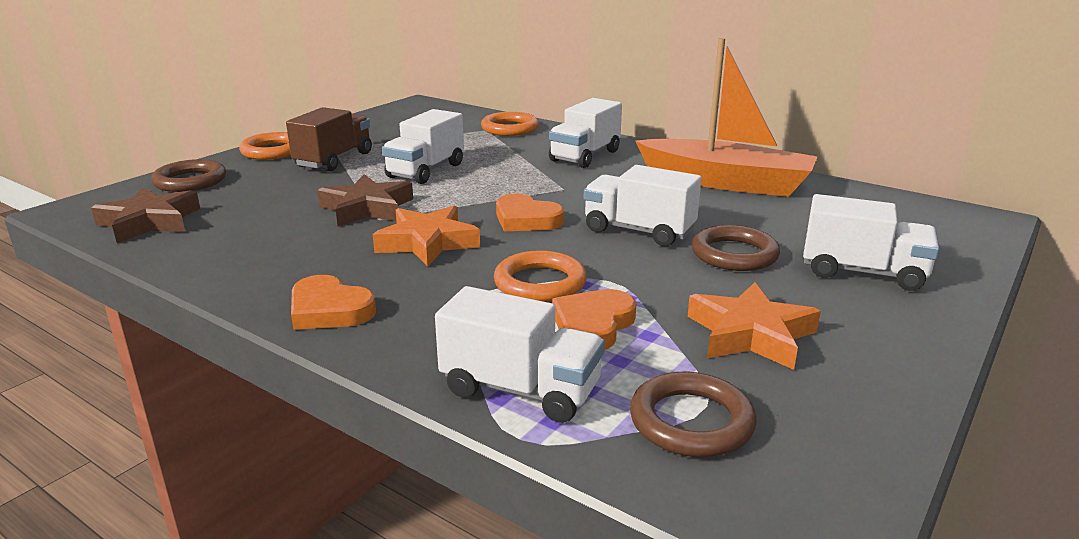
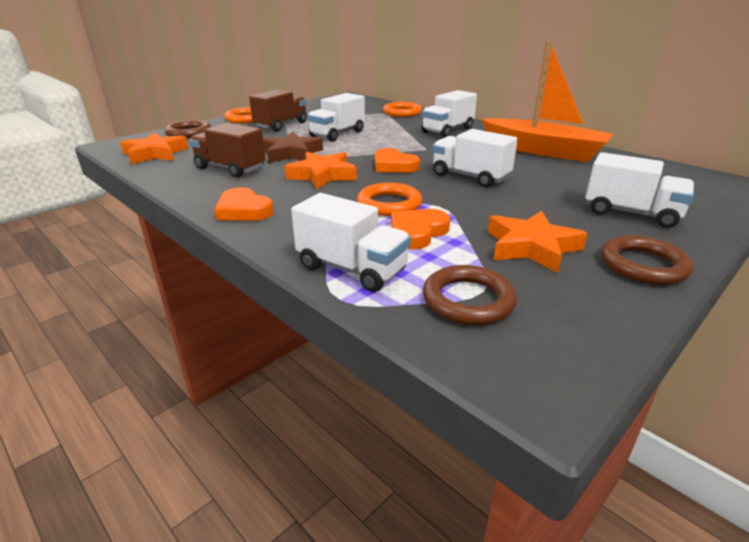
camera: 10 degrees right, 5 degrees up
(149, 222) = (155, 154): brown star -> orange star
(282, 240) = (230, 168): none -> brown truck
(734, 254) = (535, 195): brown ring -> brown ring (643, 265)

